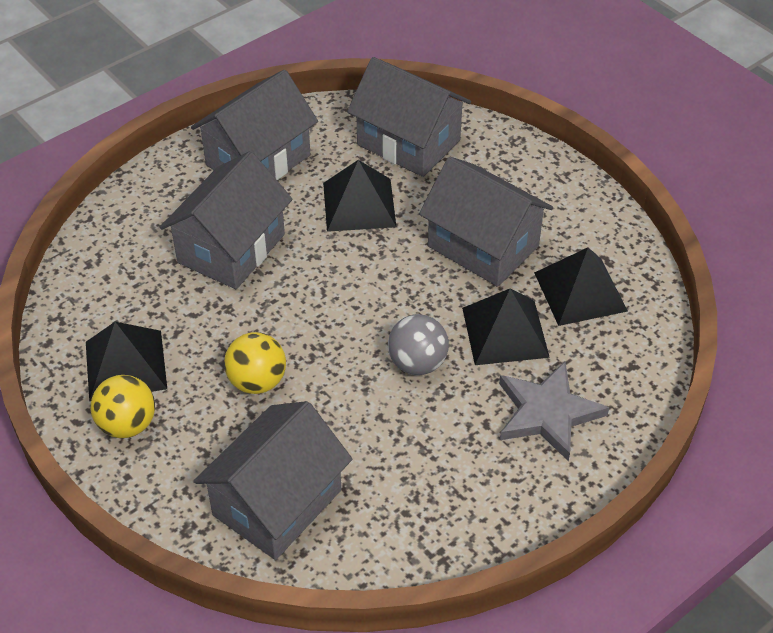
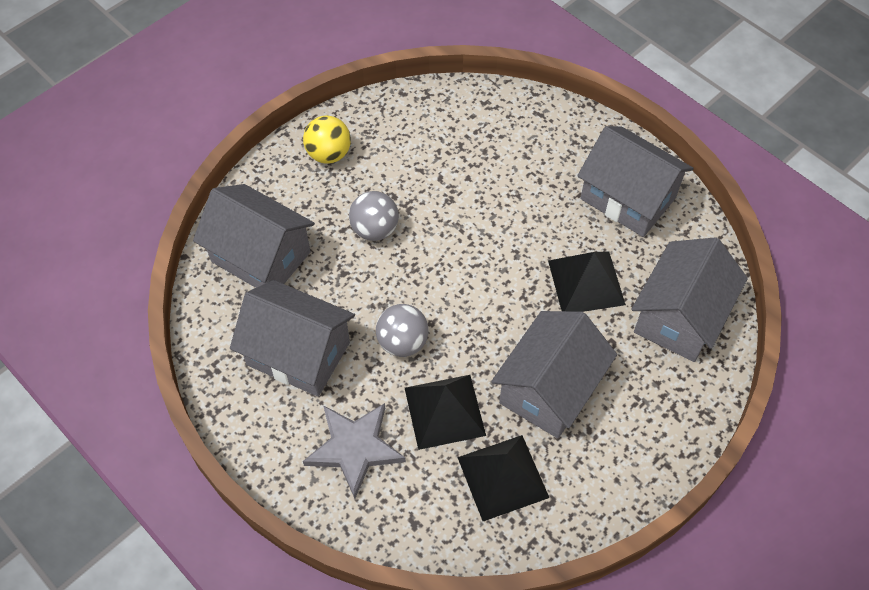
camera: 85 degrees right, 10 degrees up
(126, 365) = (385, 143): black pyramid -> none
(231, 248) = (516, 193): grey house -> grey house (298, 354)
(257, 381) = (375, 229): yellow ball -> grey ball

